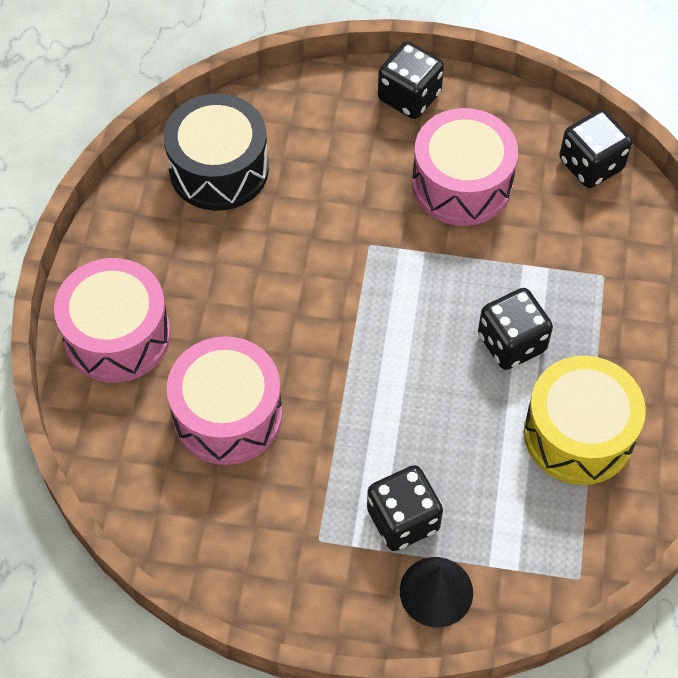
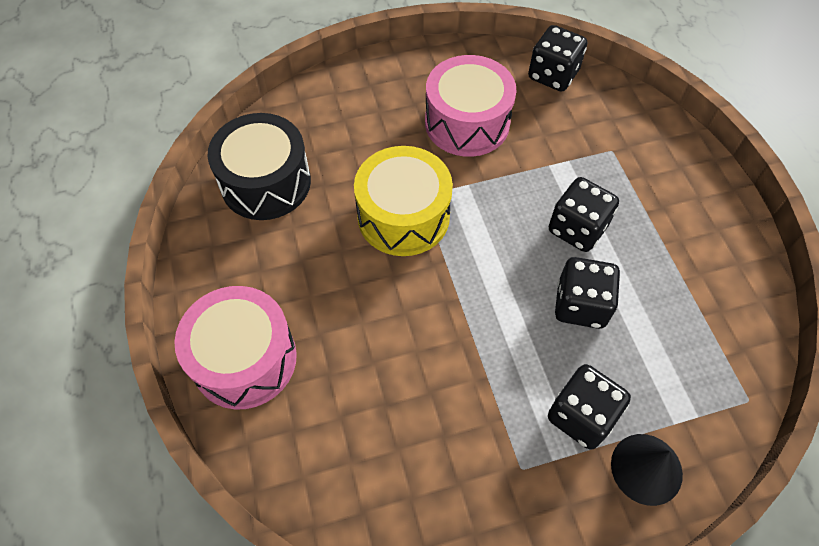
camera: 25 degrees left, 0 degrees up
(227, 414) = (380, 389): pink drum -> none
(409, 97) = (390, 74): black dice -> black dice (580, 305)
(578, 434) = (672, 279): yellow drum -> yellow drum (403, 216)

